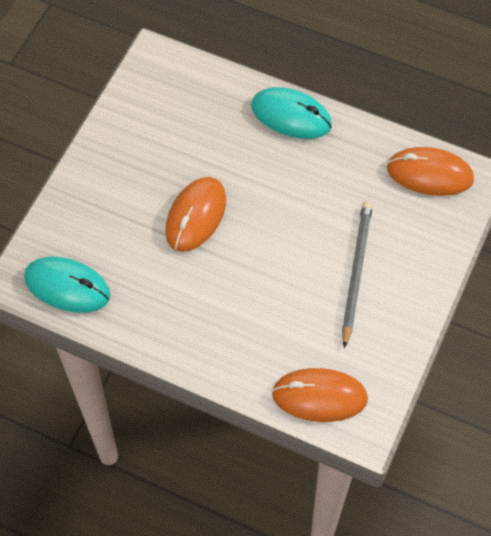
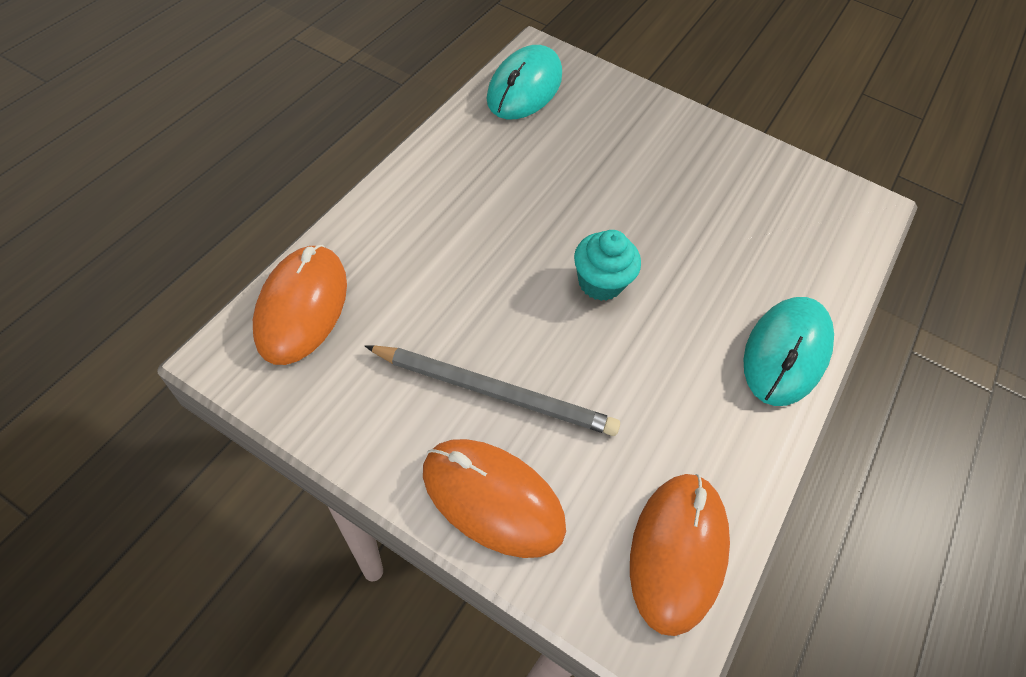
camera: 90 degrees right, 5 degrees down
(196, 216) = (611, 214): orange mouse -> orange mouse (492, 499)
(259, 219) = (600, 282): none -> turquoise cupcake

